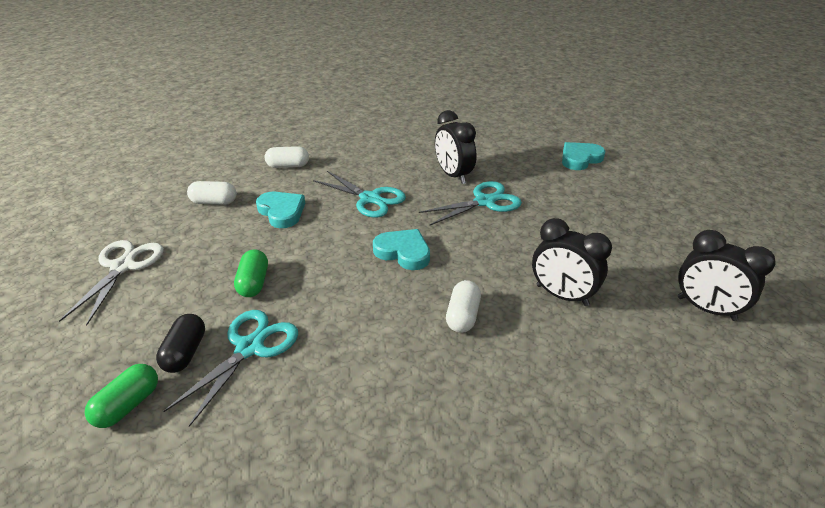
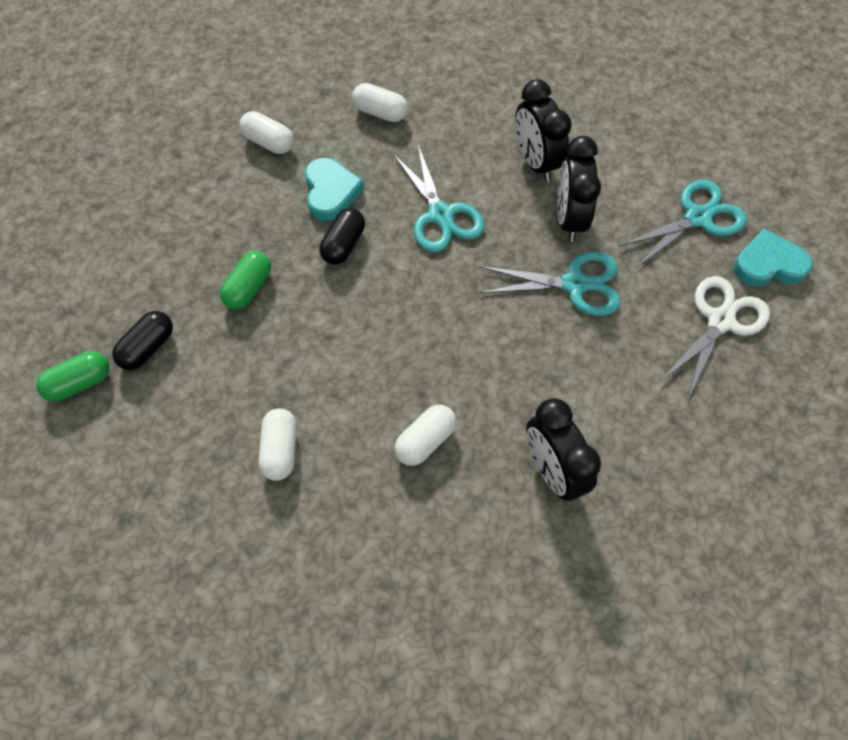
camera: 30 degrees right, 25 degrees up
(123, 266) = (141, 203): white scissors -> white scissors (720, 321)
(250, 347) = (204, 371): turquoise scissors -> turquoise scissors (697, 218)
(312, 234) = (343, 245): none -> black capsule
(354, 370) = (280, 450): none -> white capsule
(403, 252) = (423, 320): turquoise heart -> none
(706, 309) = (704, 578): black clock -> black clock (535, 162)

